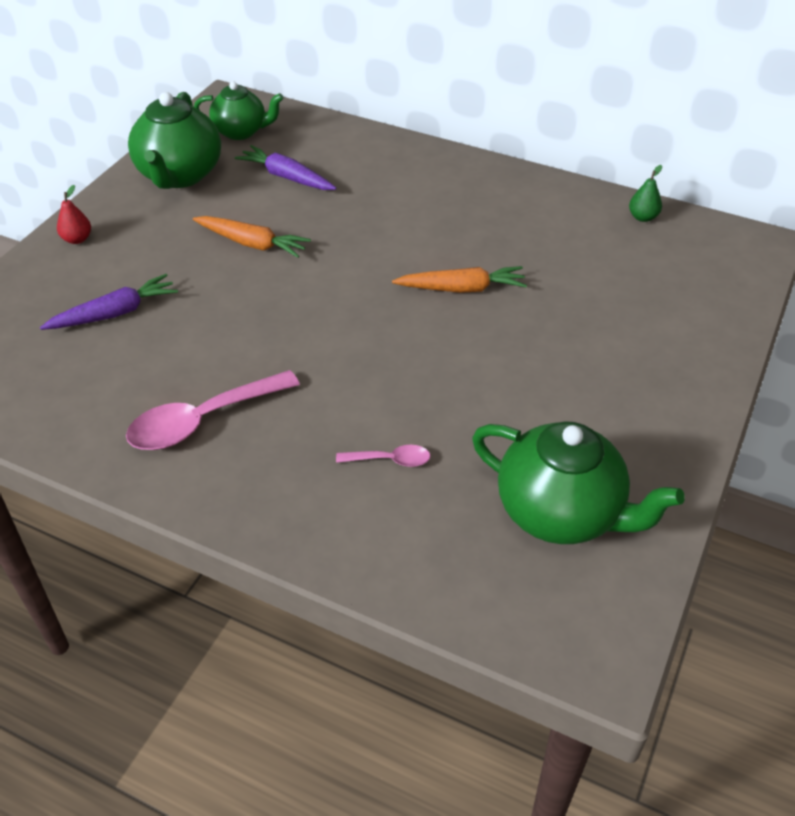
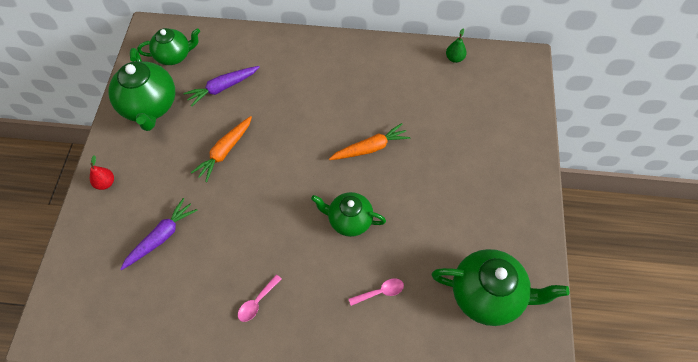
camera: 20 degrees left, 15 degrees up
(202, 420) = (257, 302): pink spoon -> pink spoon, size x0.50
(252, 243) = (225, 151): orange carrot -> orange carrot turned 120 degrees clockwise
(287, 177) = (222, 88): purple carrot -> purple carrot turned 45 degrees counterclockwise
(387, 363) = (349, 220): none -> green teapot

